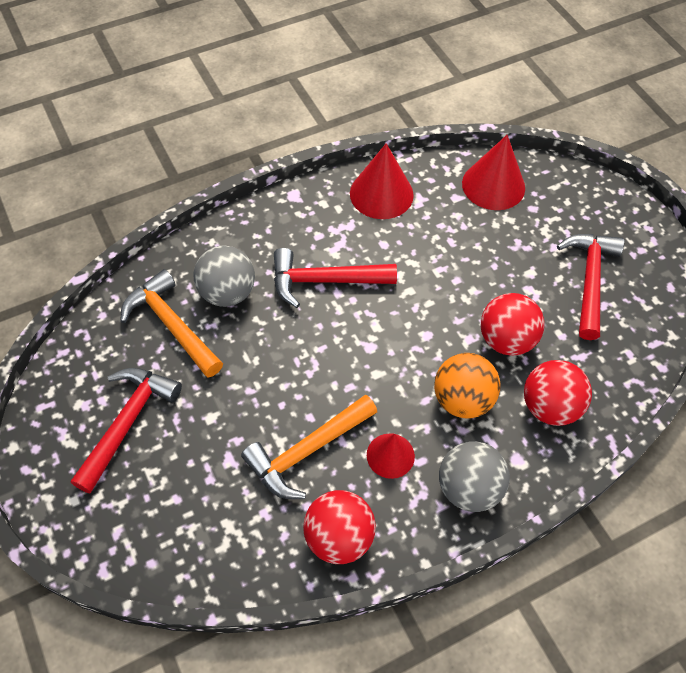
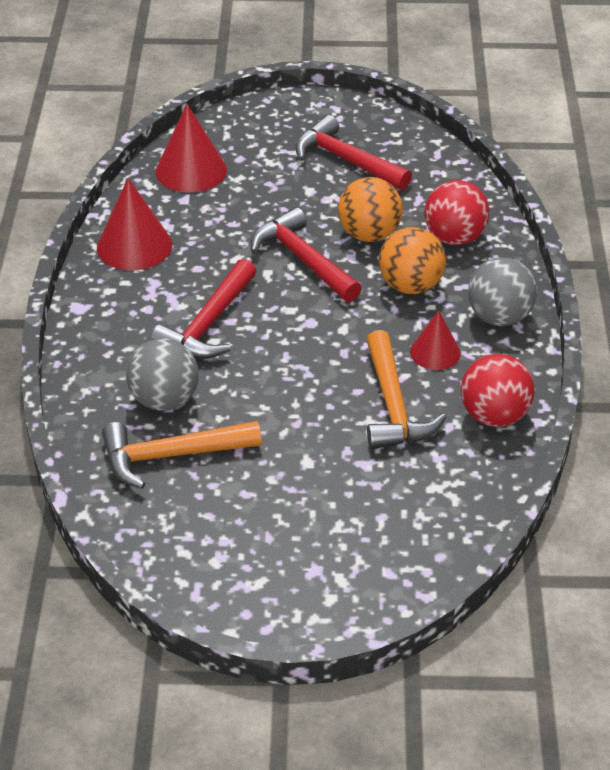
camera: 60 degrees left, 15 degrees down
(128, 423) = (268, 527): red hammer -> red hammer (303, 260)
(506, 340) = (369, 234): red ball -> orange ball

